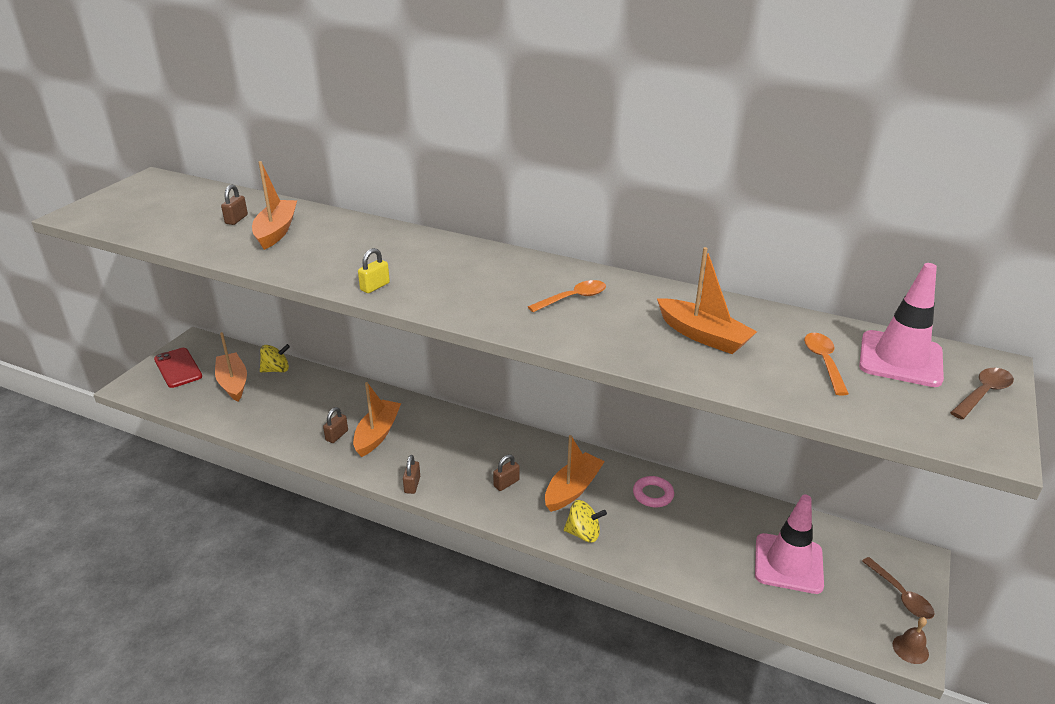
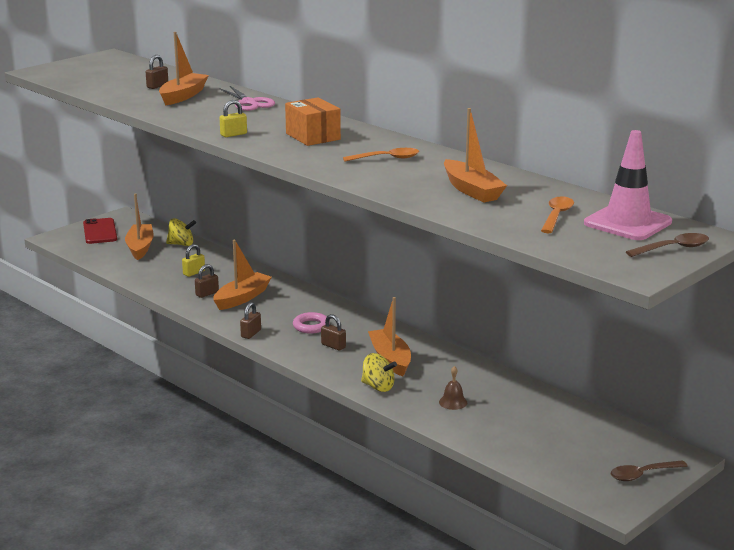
camera: 20 degrees right, 10 degrees down
(308, 408) = (194, 273): none -> yellow padlock
(359, 231) = (249, 103): none -> pink scissors
(467, 275) = (313, 136): none -> orange box
(506, 483) = (333, 346): brown padlock -> brown padlock turned 60 degrees clockwise
(572, 489) = (390, 359): orange boat -> orange boat turned 75 degrees counterclockwise
(653, 494) = (462, 375): pink ring -> pink ring (311, 326)
(788, 563) = (552, 437): pink traffic cone -> none
(901, 595) = (642, 475): brown spoon -> brown spoon turned 75 degrees clockwise
(910, 649) = (618, 505): brown bell -> brown bell (453, 402)

